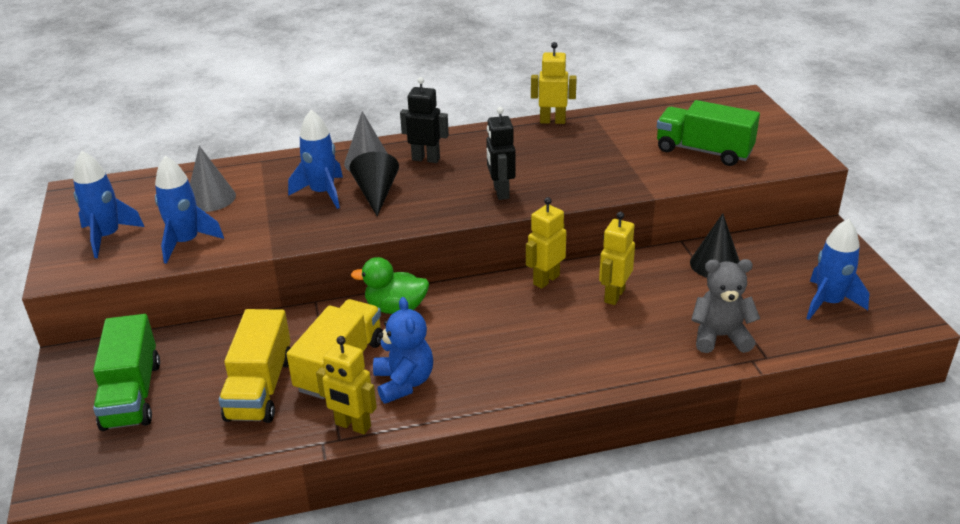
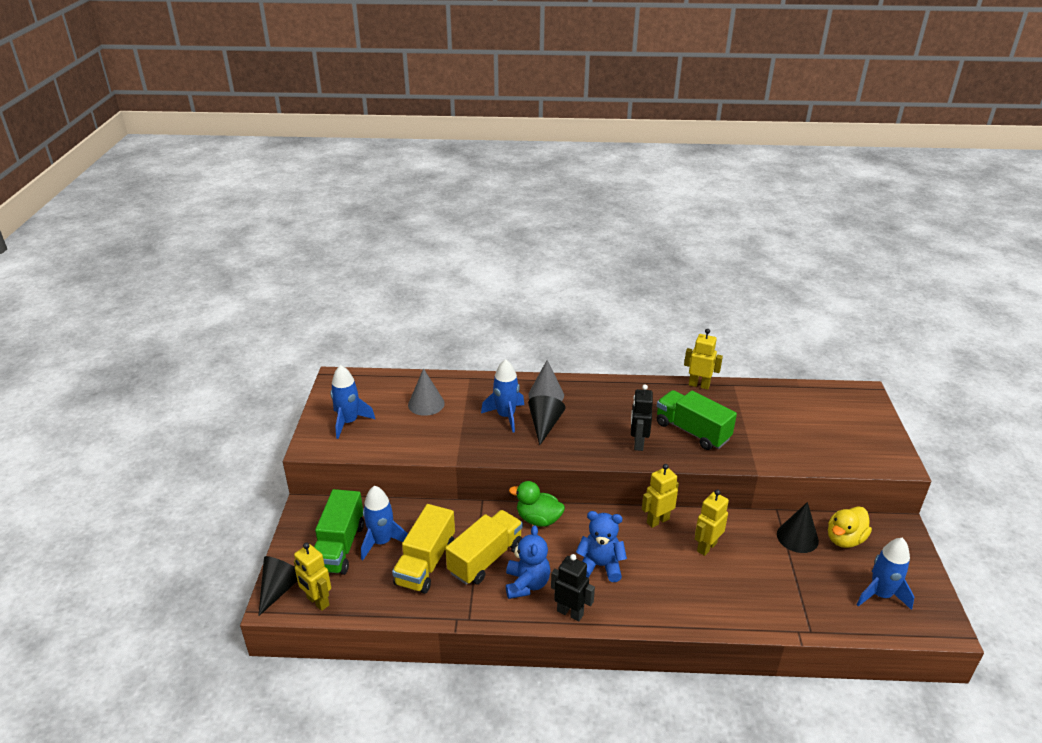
camera: 15 degrees right, 0 degrees up
(57, 463) = (280, 588): none -> black cone
(186, 242) = (400, 439): blue rocket -> blue rocket (382, 542)
(352, 425) = (481, 610): yellow robot -> yellow robot (317, 601)
(426, 159) = (590, 401): black robot -> black robot (570, 612)
(491, 342) = (600, 566): none -> blue teddy bear
(703, 151) = (813, 439): green truck -> green truck (692, 431)
(720, 337) = (779, 604): grey teddy bear -> none
(768, 255) = (844, 539): none -> yellow duck

